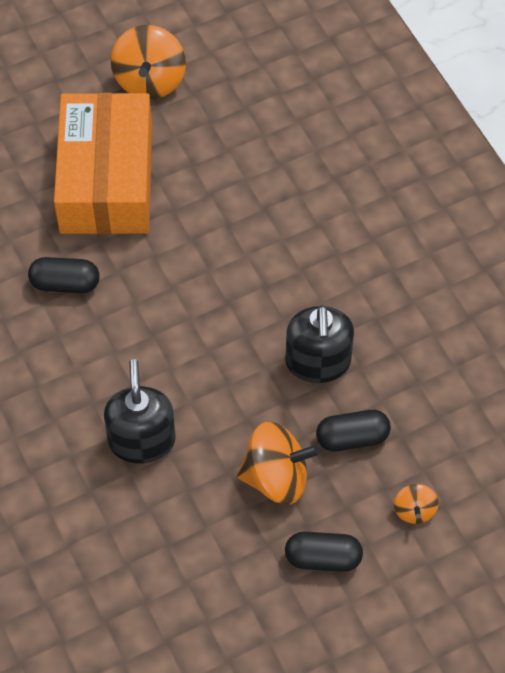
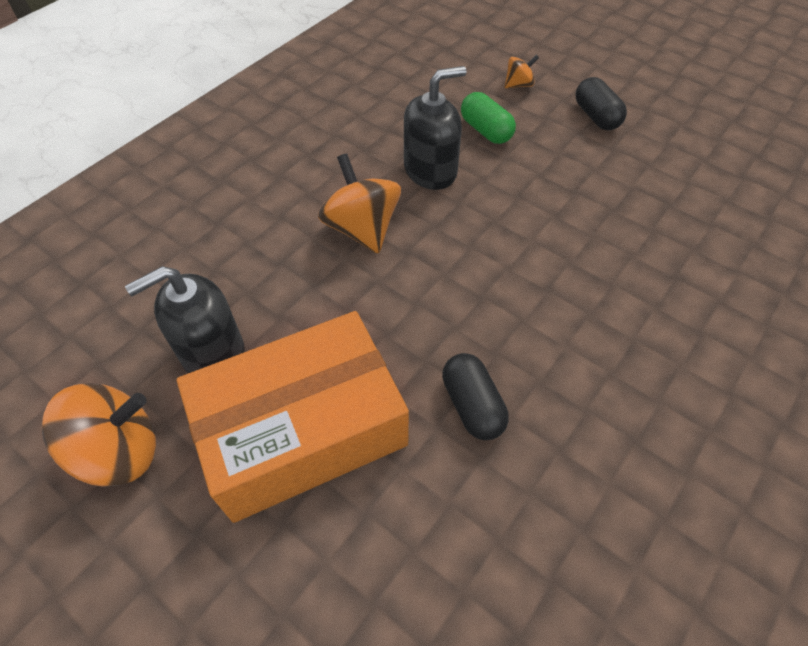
camera: 115 degrees left, 5 degrees down
(142, 440) = (596, 259): black soap dispenser -> black soap dispenser (212, 353)
(276, 477) = (555, 161): orange spinning top -> orange spinning top (362, 229)
(352, 438) = (486, 131): black capsule -> green capsule

